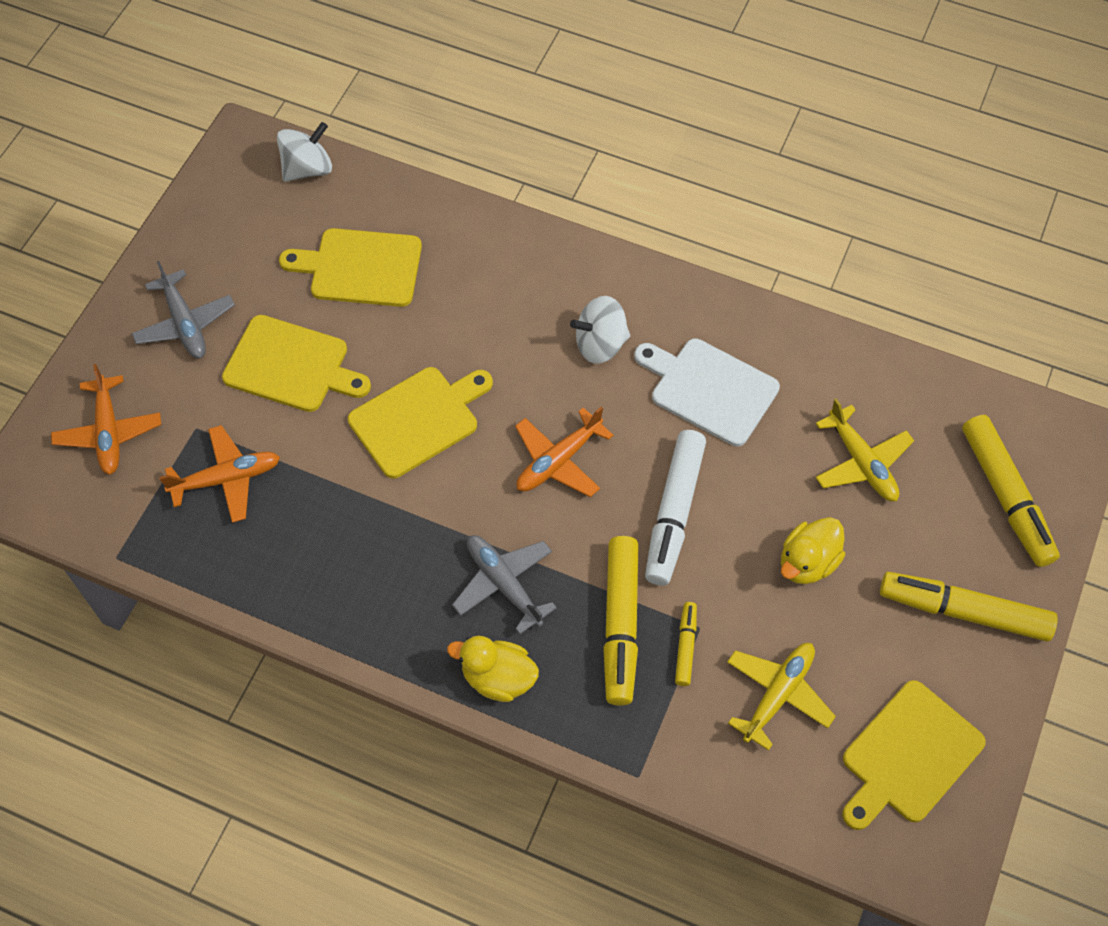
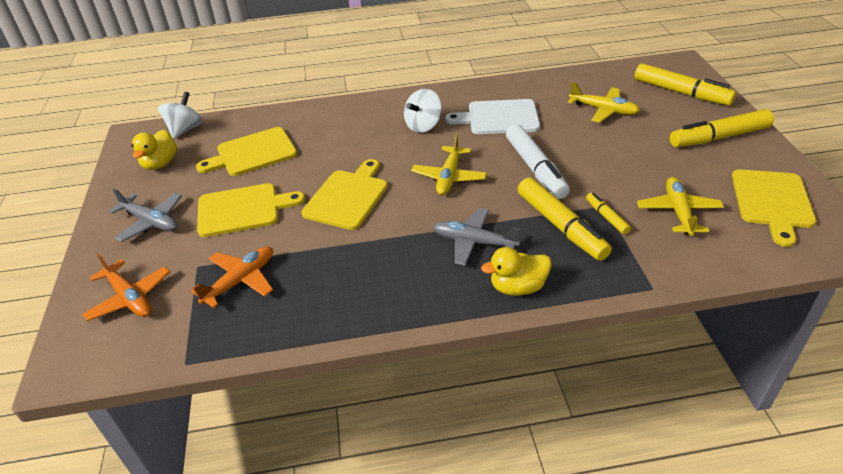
camera: 30 degrees left, 20 degrees down
(558, 461) = (449, 177): orange plane -> yellow plane
(807, 562) = (625, 155): yellow duck -> yellow duck (160, 164)

